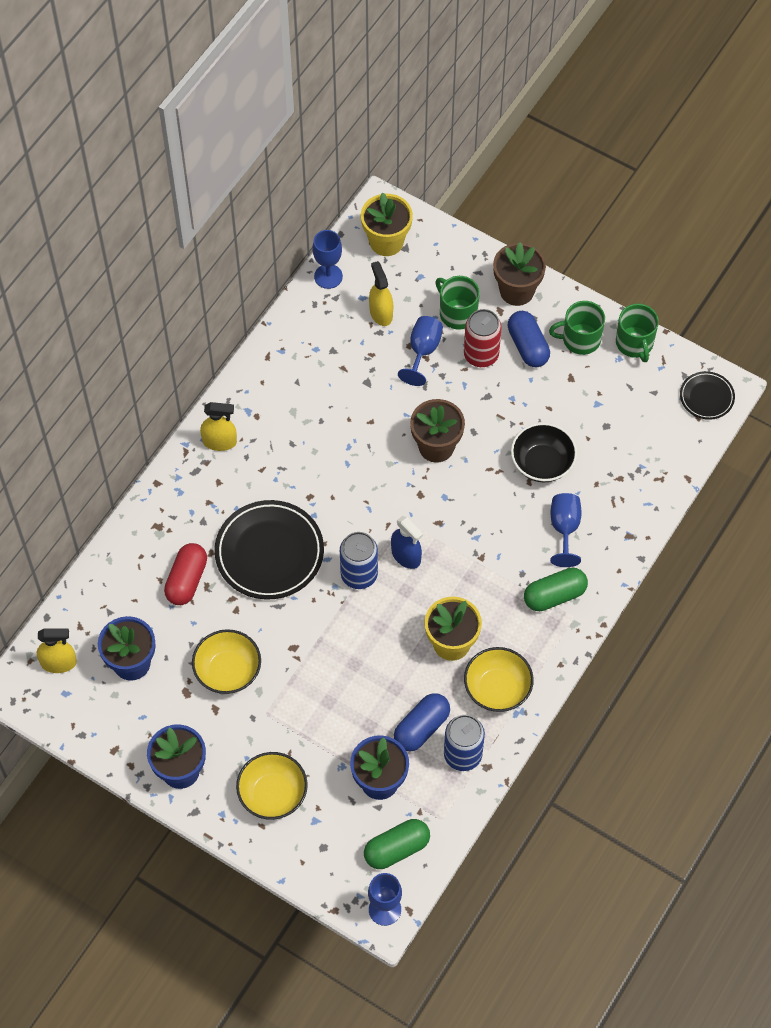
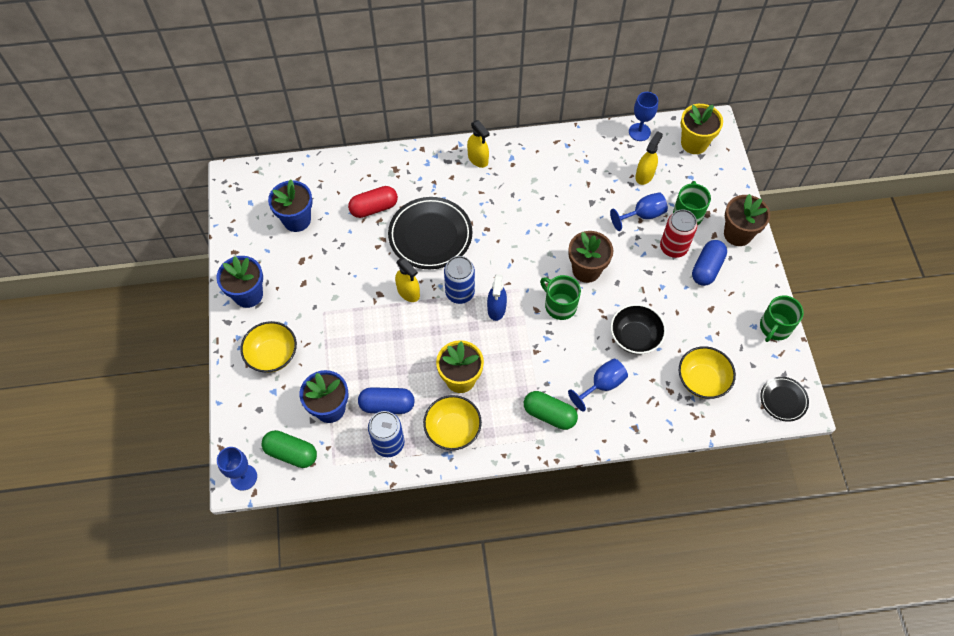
camera: 50 degrees right, 0 degrees up
(59, 663) = (266, 185): yellow spray bottle -> yellow spray bottle (408, 292)
(228, 671) = (334, 271): yellow bowl -> yellow bowl (702, 380)
(580, 339) = (743, 294): green mug -> green mug (560, 305)

